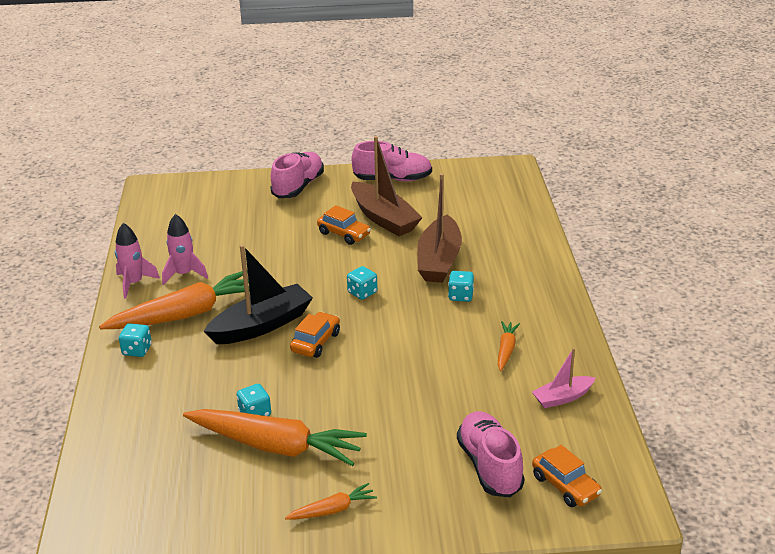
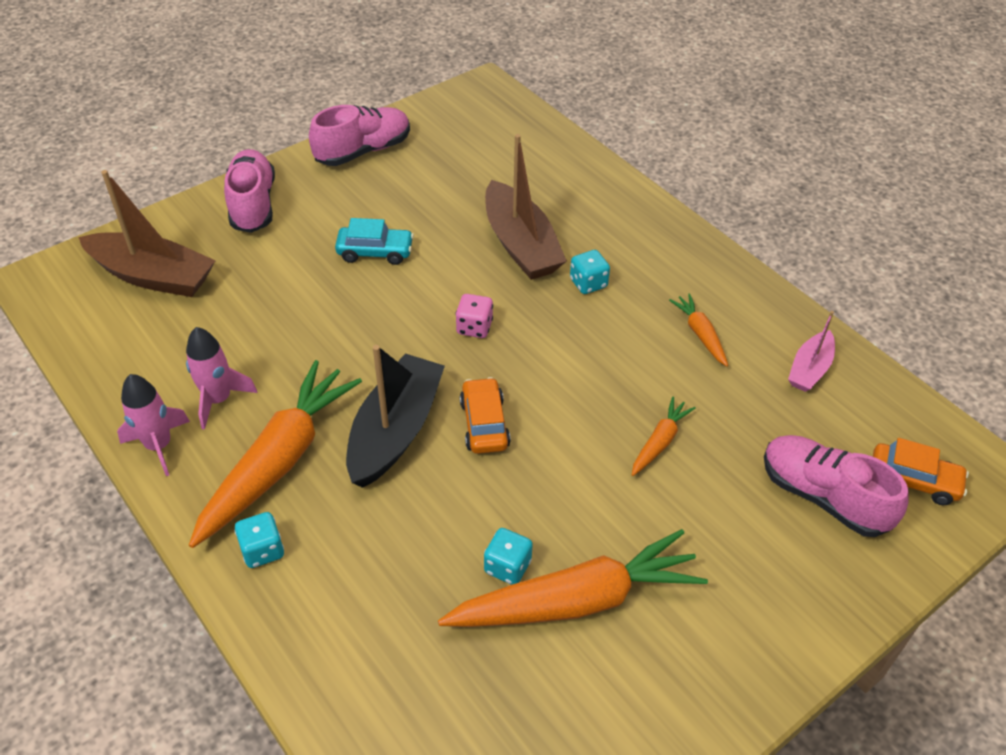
camera: 35 degrees left, 15 degrees up
(332, 510) = (722, 653): orange carrot -> orange carrot (659, 442)
(344, 234) = (375, 252): orange car -> turquoise car
(362, 293) = (474, 327): turquoise dice -> pink dice
(384, 218) = (404, 211): brown boat -> brown boat (153, 276)

